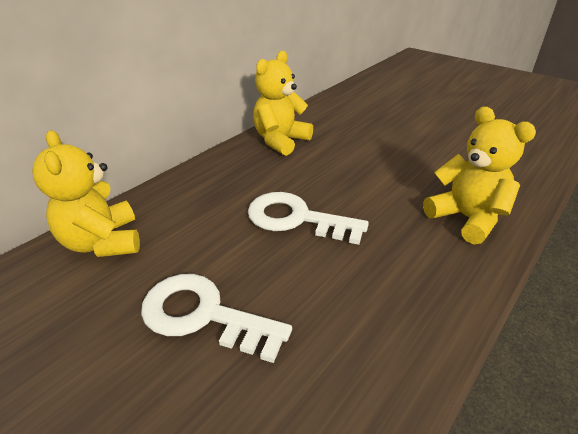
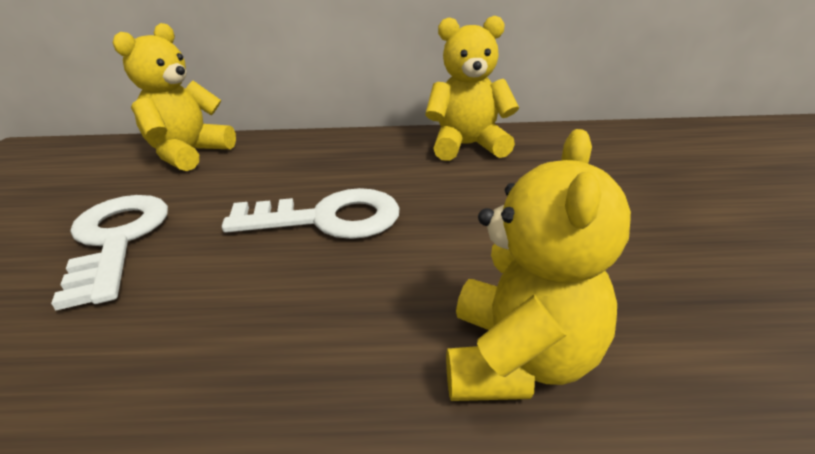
camera: 50 degrees right, 5 degrees down
(297, 219) = (327, 219): white key -> white key turned 105 degrees clockwise

